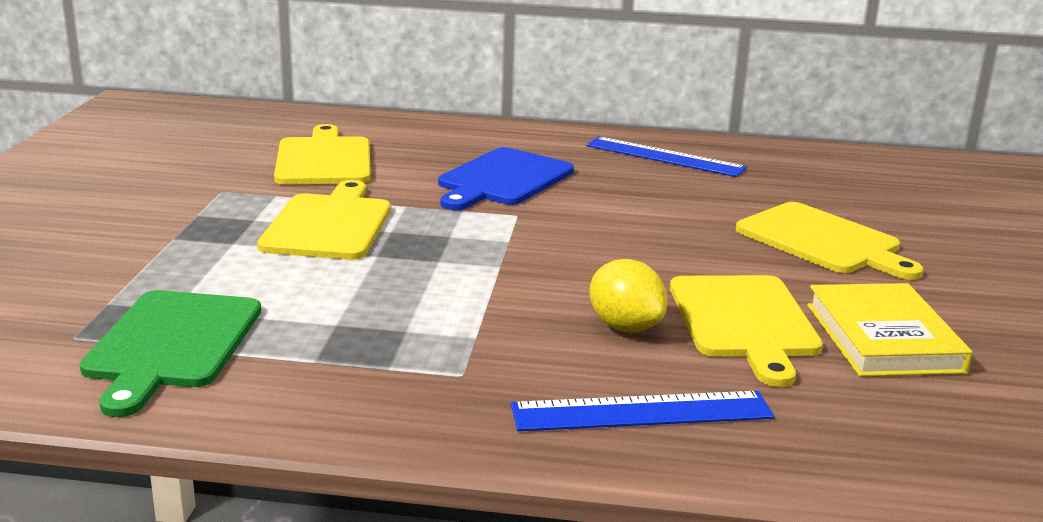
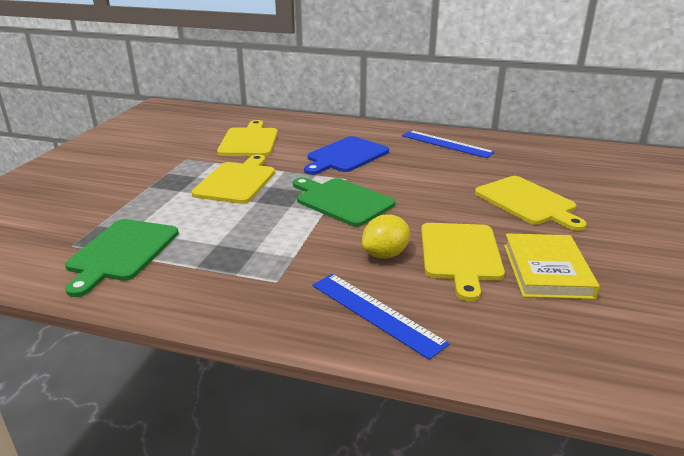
camera: 10 degrees right, 5 degrees up
(523, 249) = (342, 201): none -> green cutting board
(625, 327) = (385, 254): yellow lemon -> yellow lemon turned 75 degrees clockwise
(642, 412) = (376, 313): blue ruler -> blue ruler turned 45 degrees clockwise

